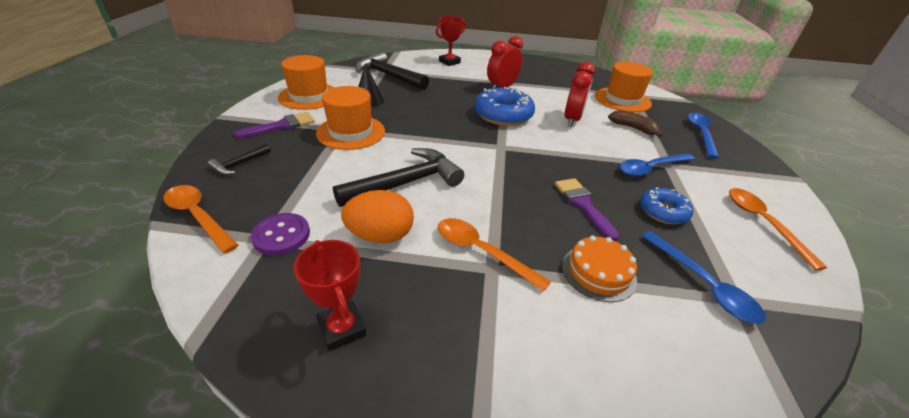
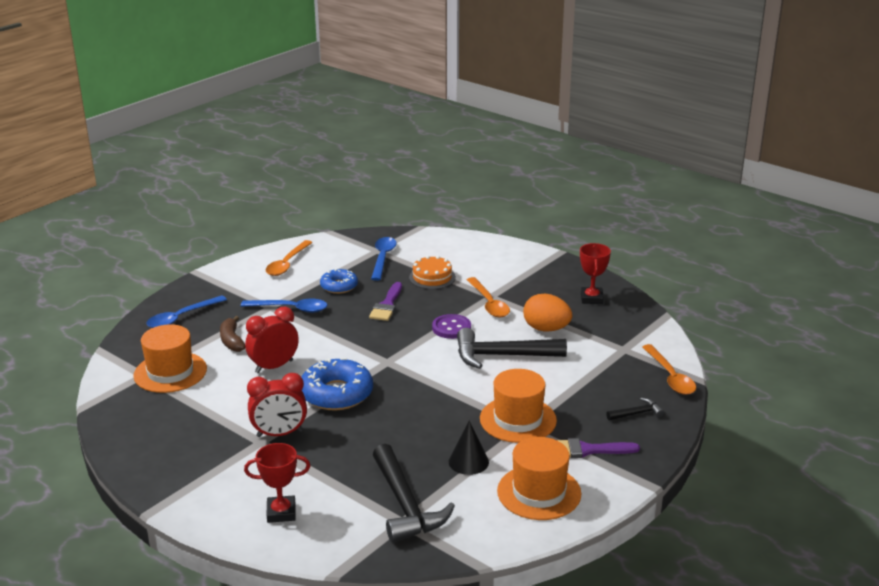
camera: 145 degrees left, 10 degrees down
(281, 235) = (612, 348): purple button -> purple button (451, 328)

